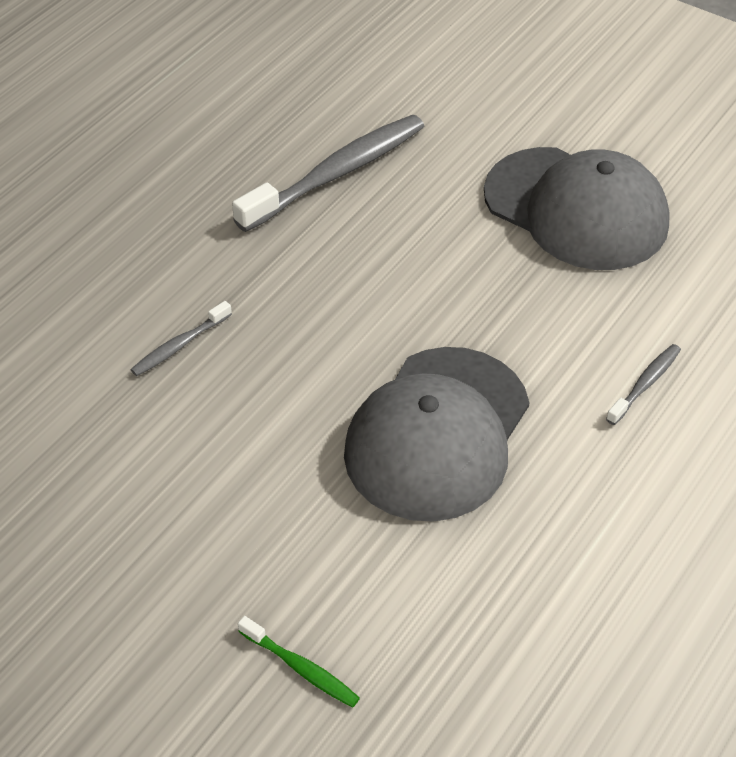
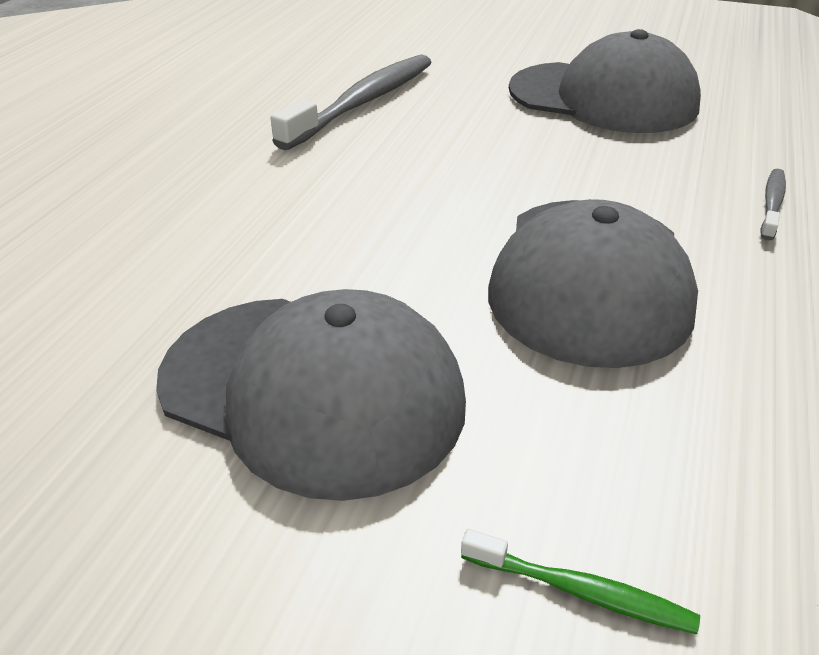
camera: 15 degrees left, 10 degrees down
(179, 345) = (247, 248): grey toothbrush -> none
(188, 491) = (312, 390): none -> grey cap

